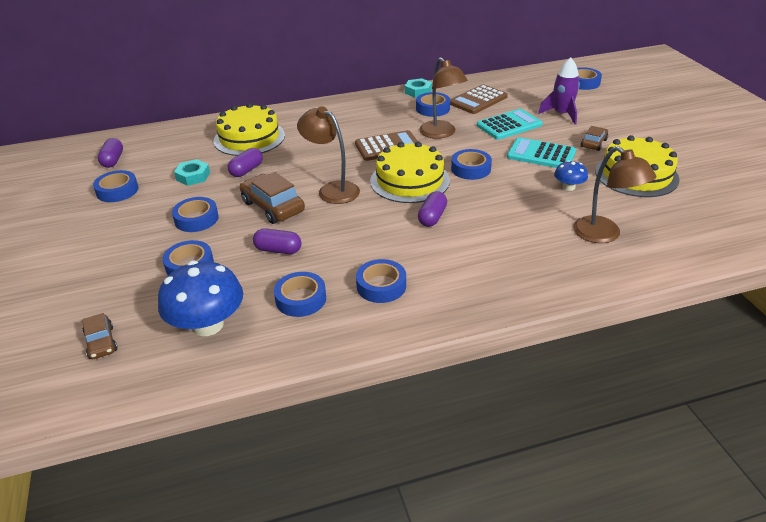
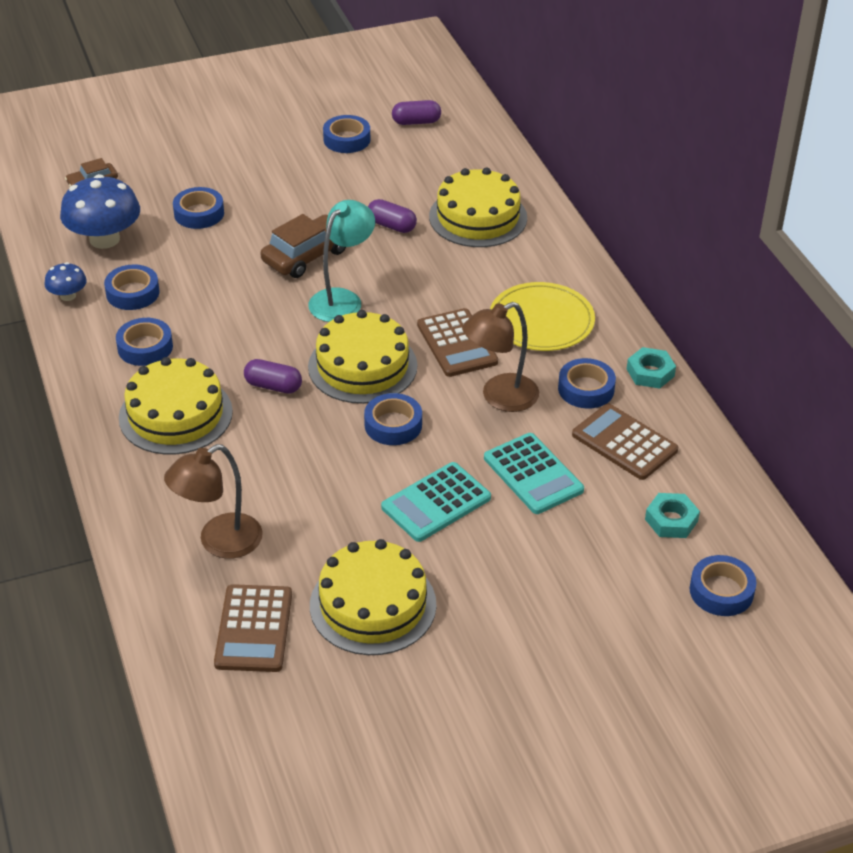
camera: 85 degrees right, 5 degrees up
(193, 176) = (378, 187): turquoise nut -> turquoise nut (671, 520)
(196, 219) = (284, 204): blue tape -> none
(278, 250) = (218, 269): purple capsule -> none
(332, 190) = (342, 299): brown lamp -> turquoise lamp
(367, 119) = (541, 321): none -> yellow plate
(468, 263) = (175, 414): none -> yellow cake
(541, 154) = (436, 503): turquoise calculator -> turquoise calculator turned 150 degrees counterclockwise
(561, 114) = (578, 543): purple rocket -> none
(568, 187) = (340, 522): blue mushroom -> blue mushroom (68, 296)
(593, 143) = (474, 570): brown car -> none
(678, 217) = (254, 629): none -> brown calculator

